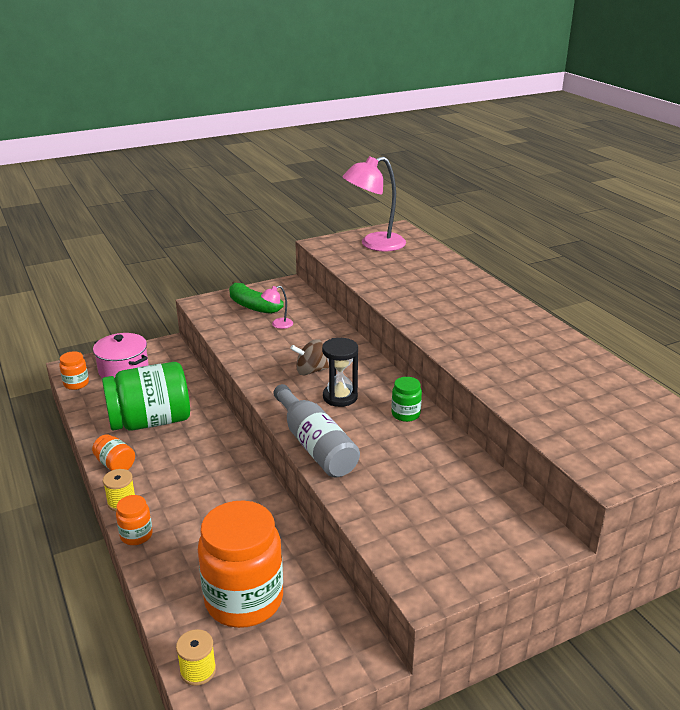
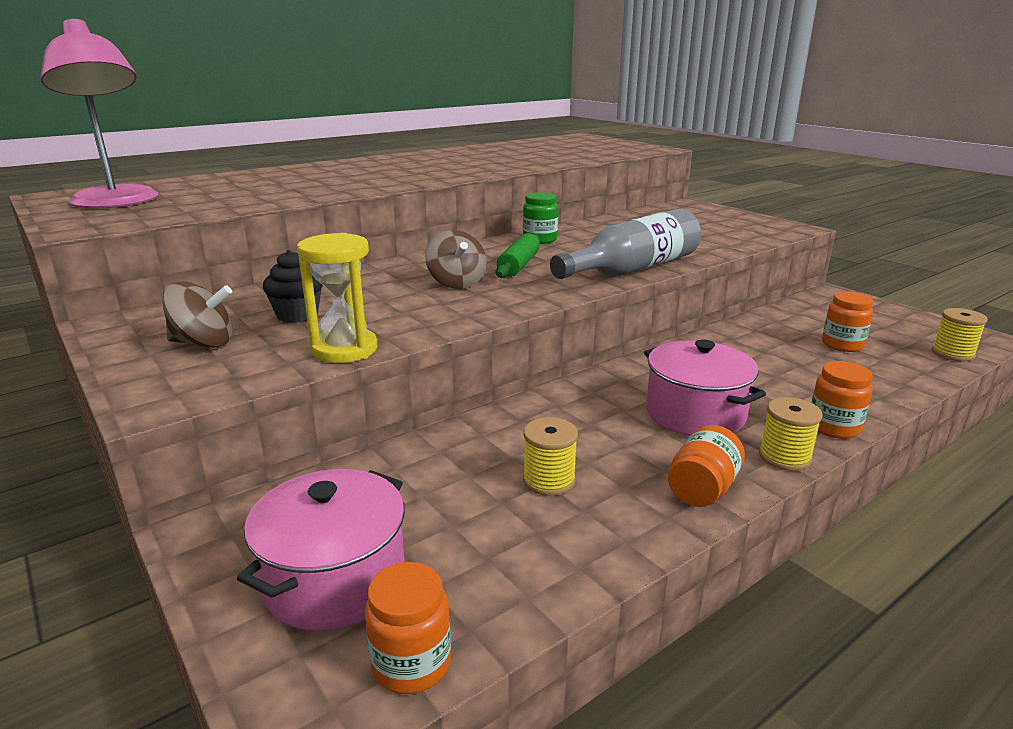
camera: 100 degrees left, 5 degrees down
(150, 421) = (549, 480): green jar -> yellow spool
(181, 482) = (695, 414): none -> pink pot
(226, 337) = (344, 350): none -> yellow hourglass
(244, 600) = (842, 345): orange jar -> orange jar, size x0.45
(252, 306) = (204, 343): green banana -> brown spinning top
(278, 325) = (297, 315): pink lamp -> black cupcake
(340, 397) = (519, 265): black hourglass -> green rolling pin

